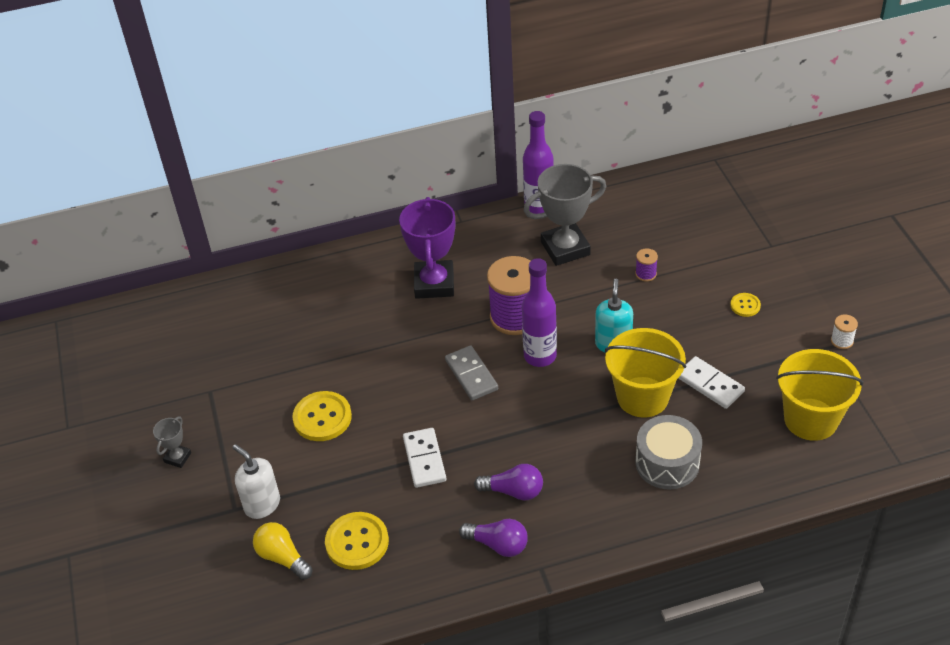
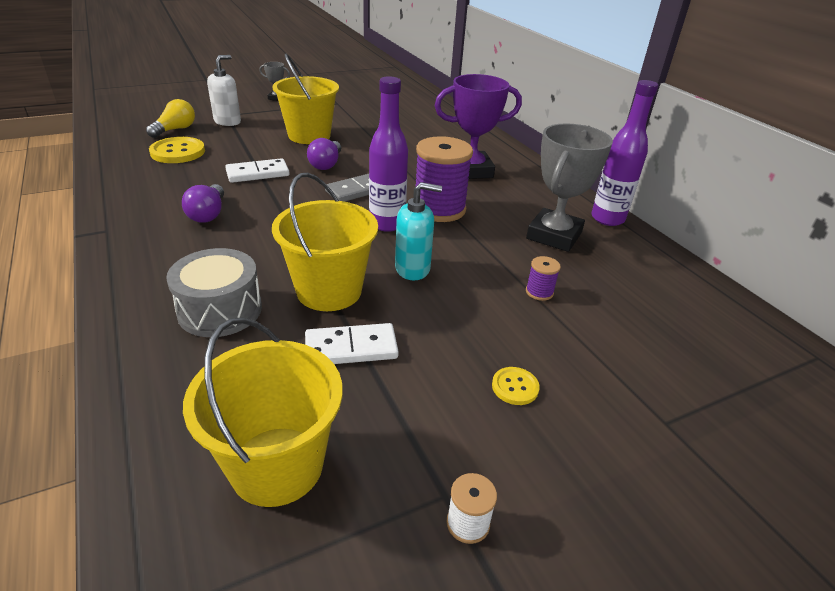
camera: 75 degrees right, 10 degrees down
(322, 418) = (309, 136): yellow button -> yellow bucket
(498, 544) = (146, 208): purple light bulb -> purple light bulb (326, 164)
(565, 248) = (554, 235): grey trophy -> grey trophy turned 60 degrees clockwise
(710, 384) = (351, 348): white domino -> white domino turned 45 degrees clockwise

